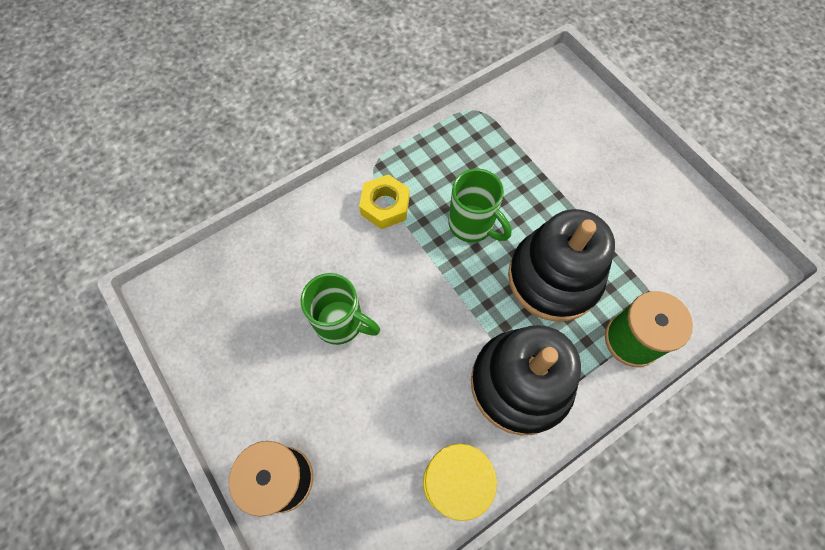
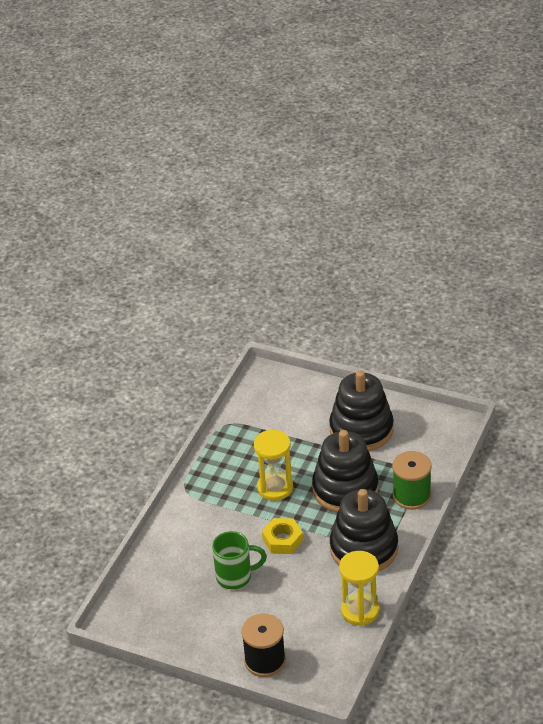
camera: 30 degrees left, 25 degrees down
(385, 206) = (211, 506): yellow nut -> yellow nut (282, 540)
(472, 225) = (275, 488): green mug -> yellow hourglass
(626, 205) = (361, 430): none -> black stacking toy

